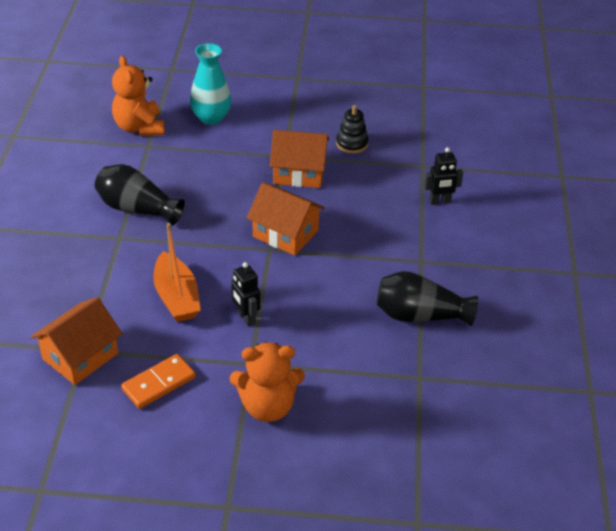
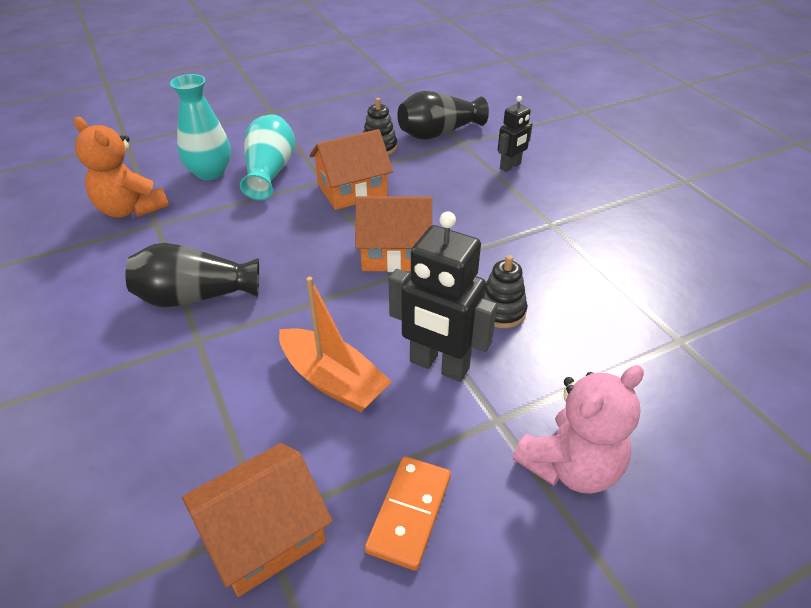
camera: 30 degrees left, 0 degrees up
(80, 356) = (264, 535): orange house -> orange house turned 45 degrees clockwise
(246, 318) = (439, 365): black robot -> black robot, size x1.76
(253, 134) = (270, 172): none -> turquoise vase
(267, 406) = (570, 466): orange teddy bear -> pink teddy bear
(318, 304) = (501, 311): none -> black stacking toy
(420, 315) = (609, 276): black vase -> black vase (438, 133)

